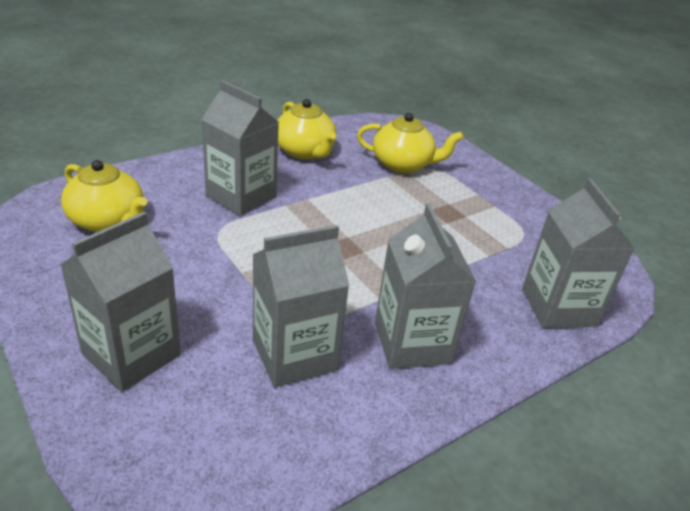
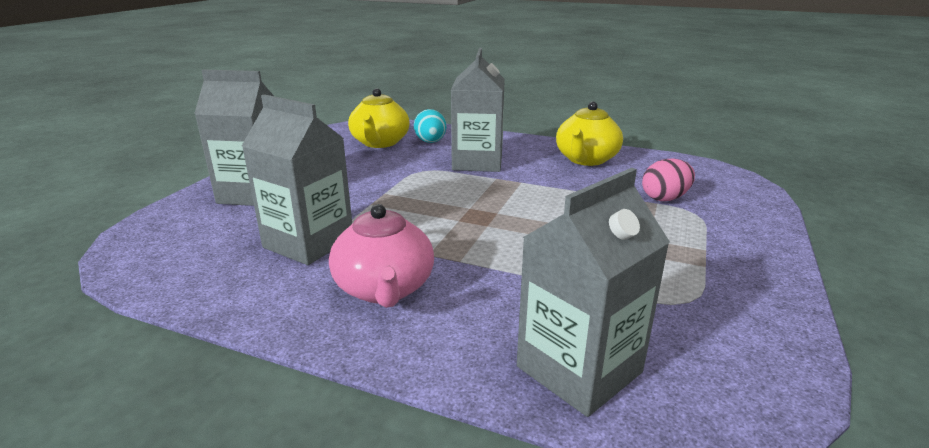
camera: 60 degrees right, 10 degrees down
(155, 194) = (430, 142): none -> turquoise egg
(403, 164) = (665, 198): yellow teapot -> pink egg
(412, 343) = (384, 288): grey carton -> pink teapot

